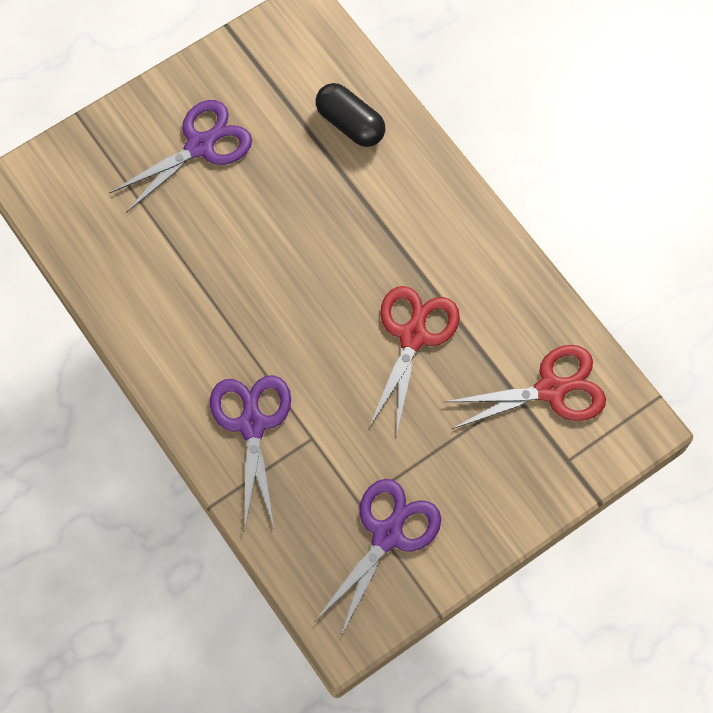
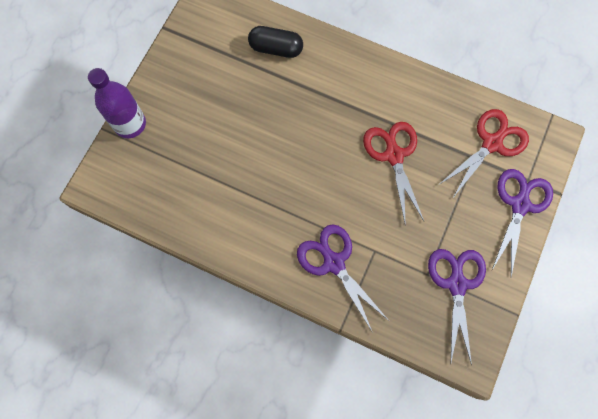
camera: 30 degrees left, 5 degrees up
(112, 125) = (130, 124): none -> purple bottle
(200, 146) = (193, 108): purple scissors -> purple scissors (520, 205)

